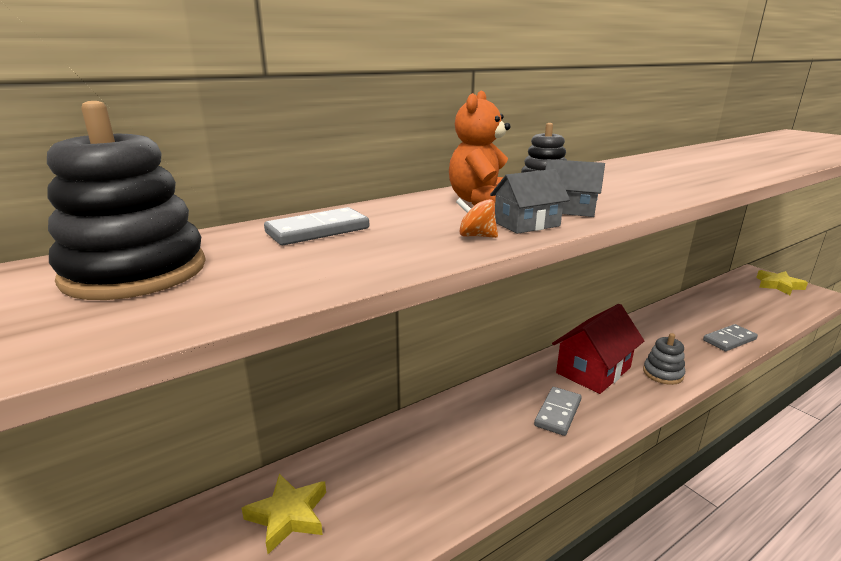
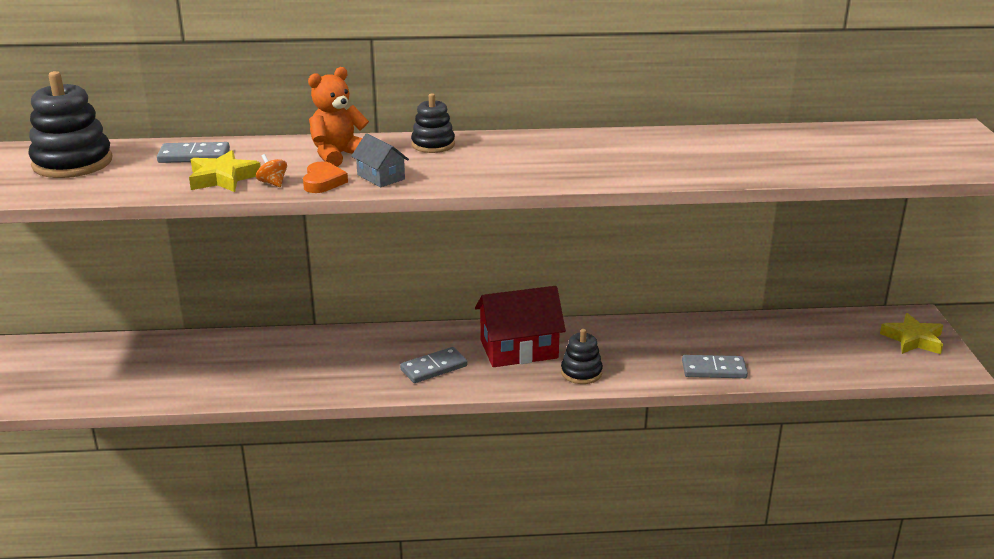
camera: 30 degrees right, 5 degrees up
(288, 515) = (173, 360): yellow star -> yellow star (223, 178)
(526, 224) = (323, 182): grey house -> orange heart
(663, 373) = (581, 372): grey stacking toy -> black stacking toy

